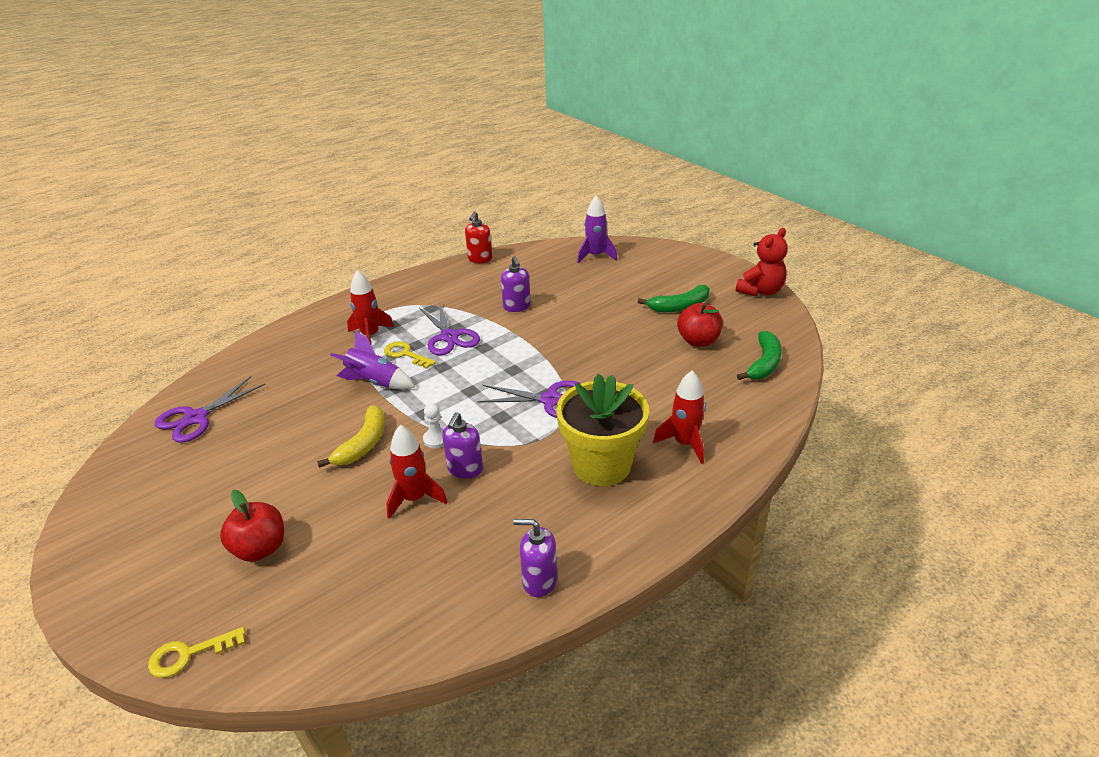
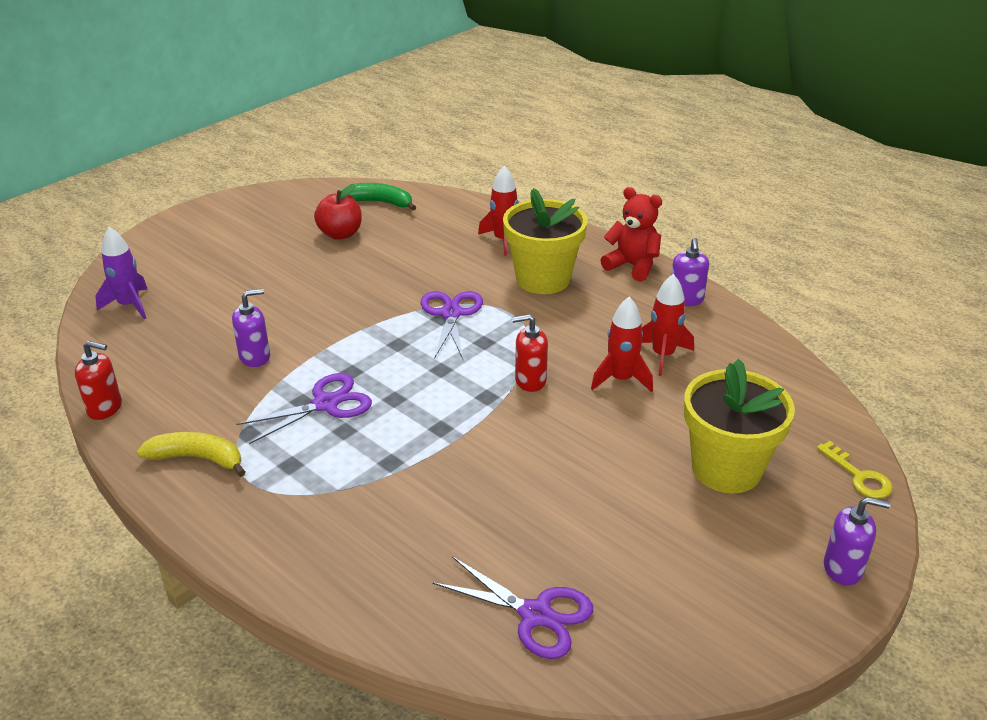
camera: 100 degrees left, 0 degrees up
(260, 548) = (726, 469): red apple -> yellow flower pot
(363, 444) = (551, 433): yellow banana -> yellow banana (197, 458)
(370, 336) = (320, 480): red rocket -> red rocket (663, 355)
(374, 382) = (431, 451): purple rocket -> none
(405, 354) = (368, 435): yellow key -> none
(436, 439) = (530, 381): white pawn -> red soap dispenser
(465, 469) = (570, 354): purple soap dispenser -> purple soap dispenser (843, 568)
(679, 306) = (270, 245): green banana -> none
(760, 291) = (245, 200): red teddy bear -> red teddy bear (632, 266)

